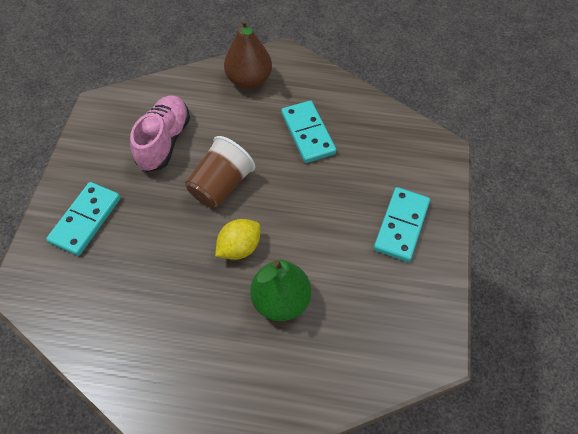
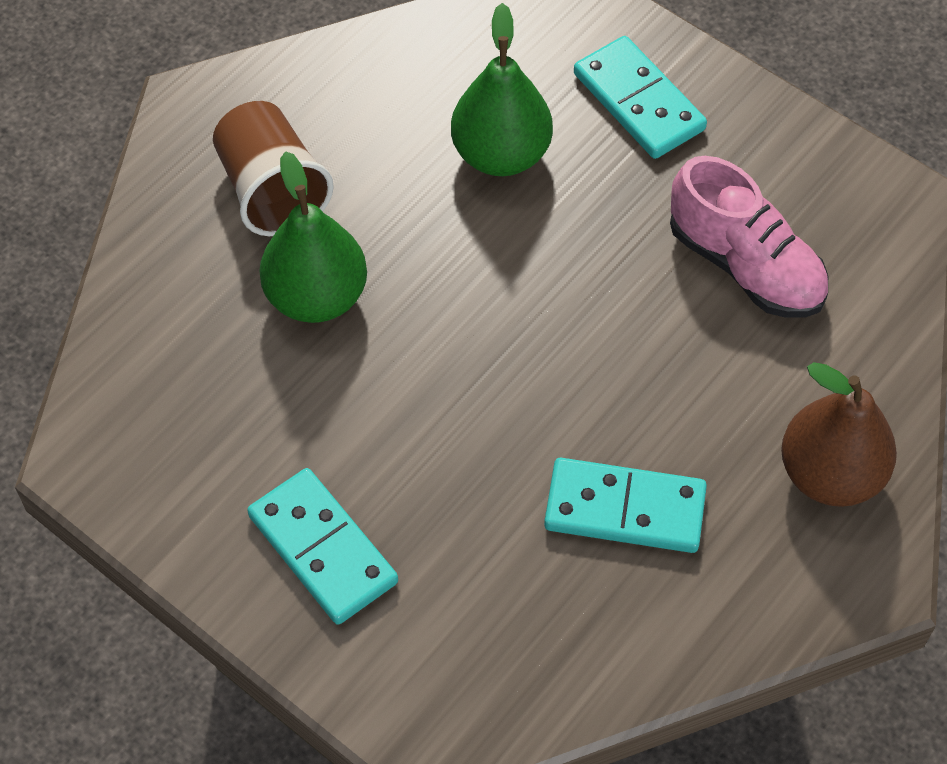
camera: 120 degrees right, 0 degrees up
(149, 263) = (501, 154): none -> green pear
(221, 185) = (590, 311): brown cup -> brown cup (272, 191)
(239, 247) = (447, 283): yellow lemon -> none

